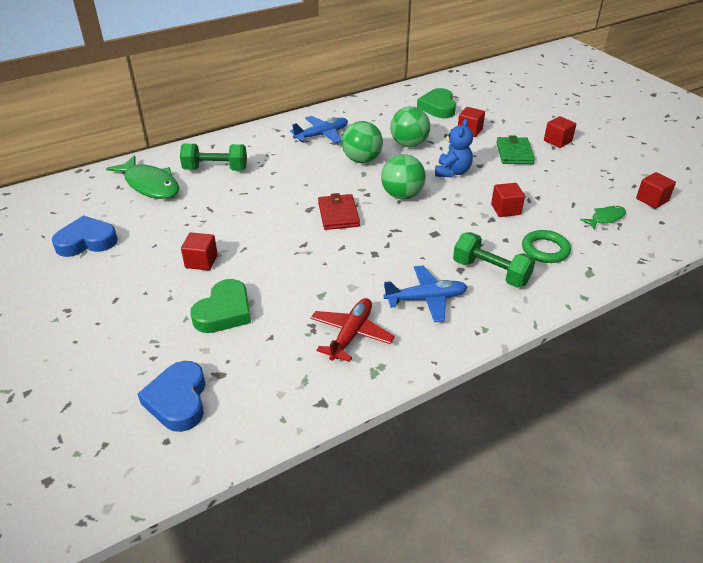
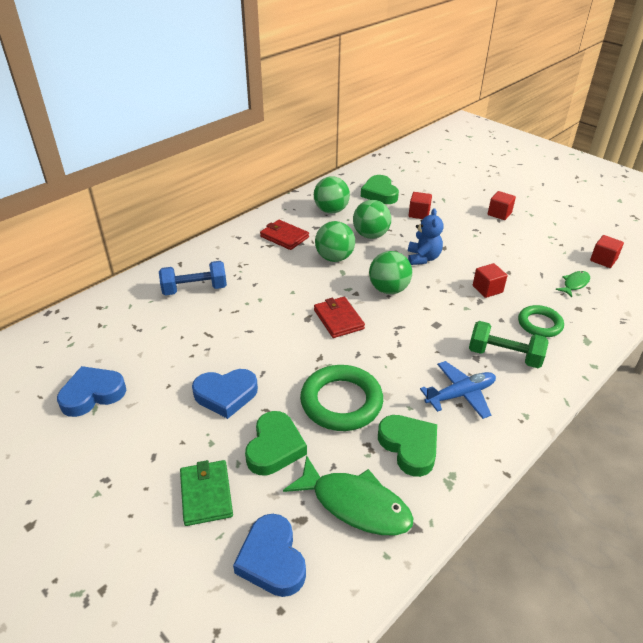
camera: 15 degrees left, 0 degrees up
(150, 185) = (133, 317): green fish -> green fish (355, 504)
(201, 261) = (226, 395): red cube -> blue heart
(215, 169) = (195, 289): green dumbbell -> blue dumbbell
(305, 285) = (341, 402): none -> green ring
(322, 135) = (284, 237): blue plane -> red wallet
(351, 334) = (409, 447): red plane -> green heart
(380, 117) = (331, 210): none -> green ball
(514, 153) = (468, 231): green wallet -> green wallet (206, 494)

